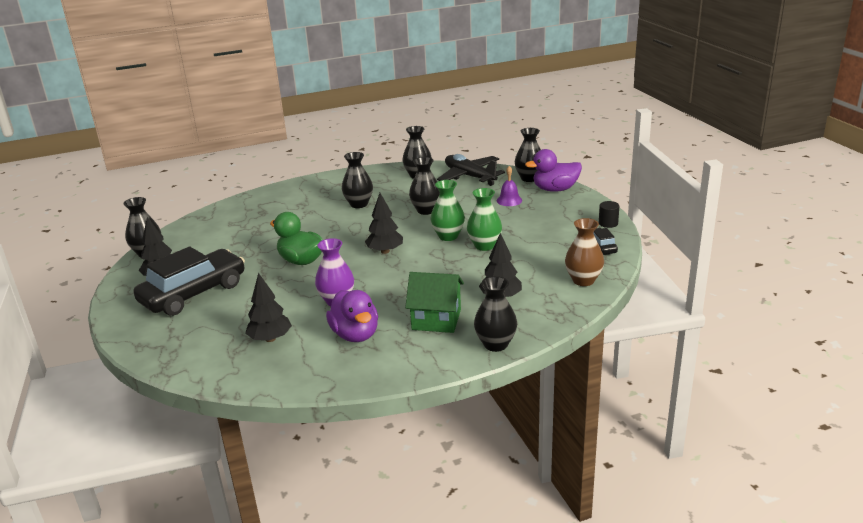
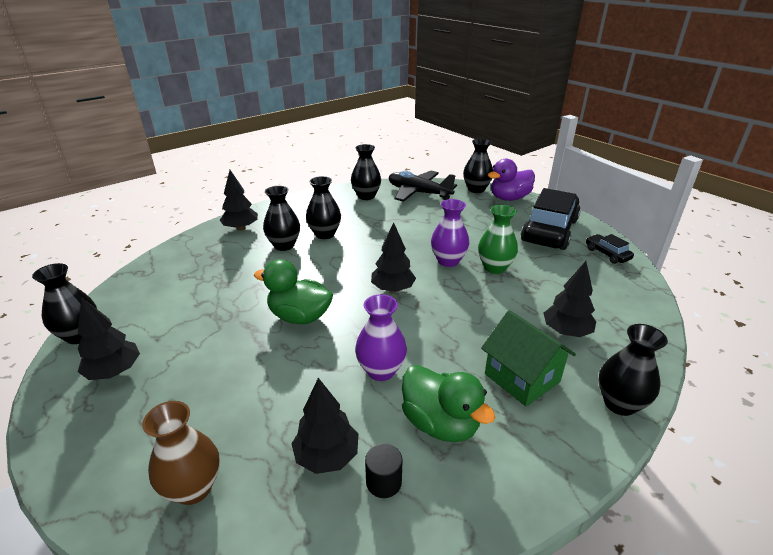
camera: 20 degrees left, 5 degrees up
(194, 293) = (174, 393): black car -> black car (549, 230)
(293, 192) = (241, 228): none -> black tree
(355, 335) = (440, 423): purple duck -> green duck
(426, 210) = (402, 233): black vase -> black vase (284, 245)
(436, 319) = (522, 378): green house -> green house turned 60 degrees clockwise
(448, 236) = (448, 261): green vase -> purple vase
(509, 200) = (476, 213): purple bell -> none
(583, 280) = (628, 296): brown vase -> brown vase (193, 488)
(608, 223) = (589, 228): black cylinder -> black cylinder (383, 482)

